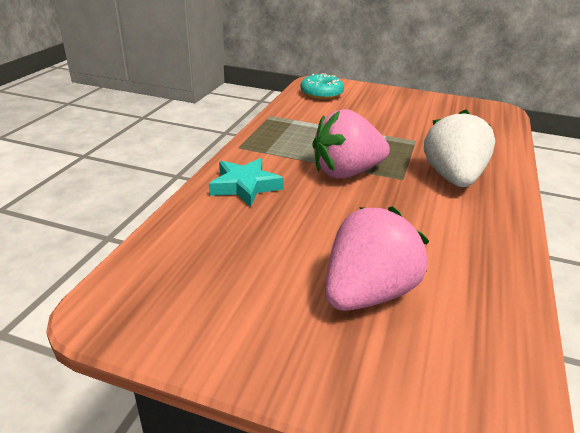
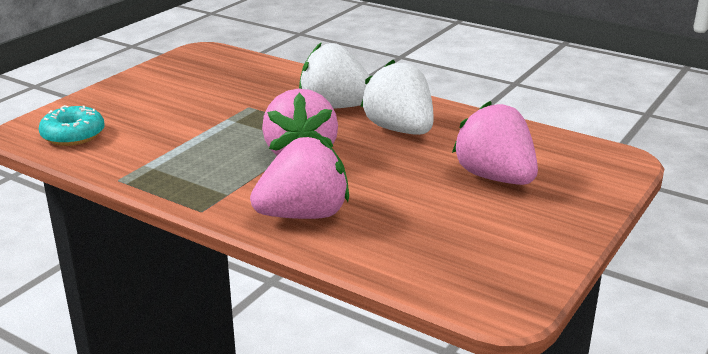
camera: 75 degrees left, 5 degrees down
(245, 186) = (304, 215): turquoise star -> pink strawberry
(434, 218) = (399, 130): none -> white strawberry

